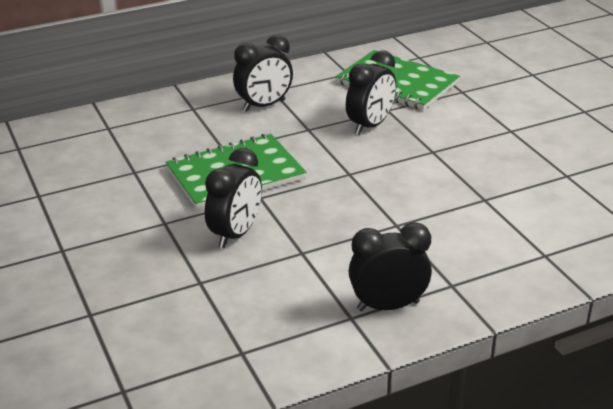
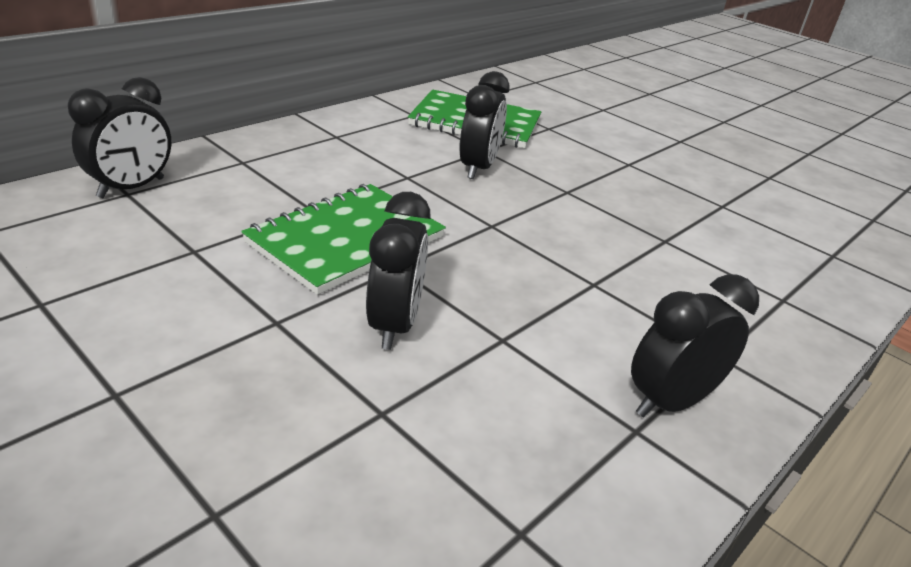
camera: 25 degrees left, 0 degrees up
(264, 105) = (336, 153): black clock -> black clock (131, 188)

